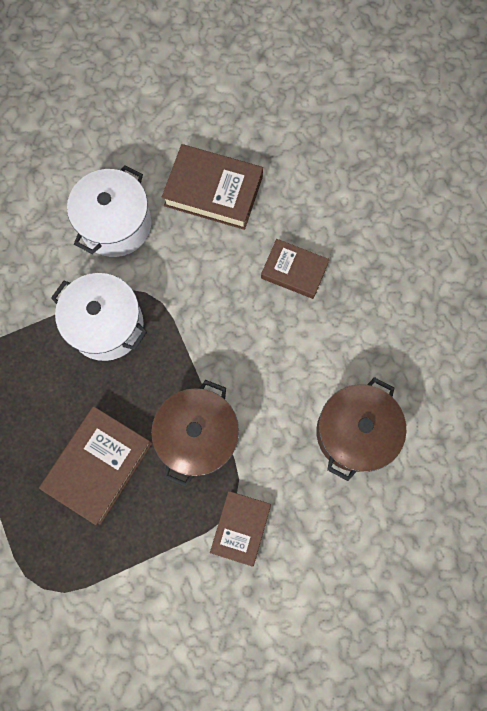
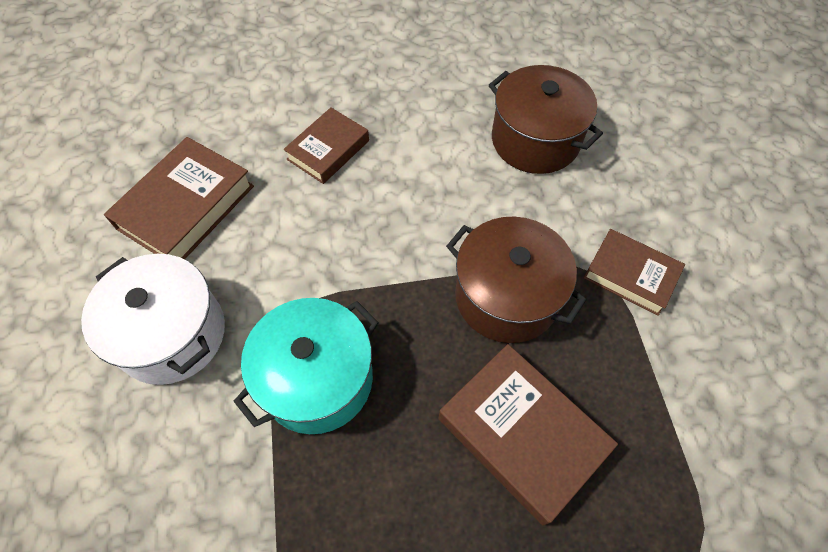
camera: 75 degrees left, 15 degrees down
(106, 325) = (317, 379): white pot -> turquoise pot

